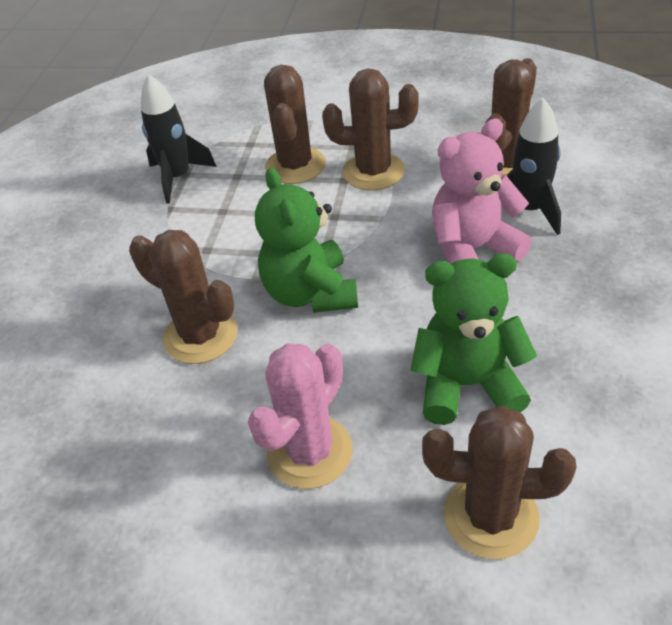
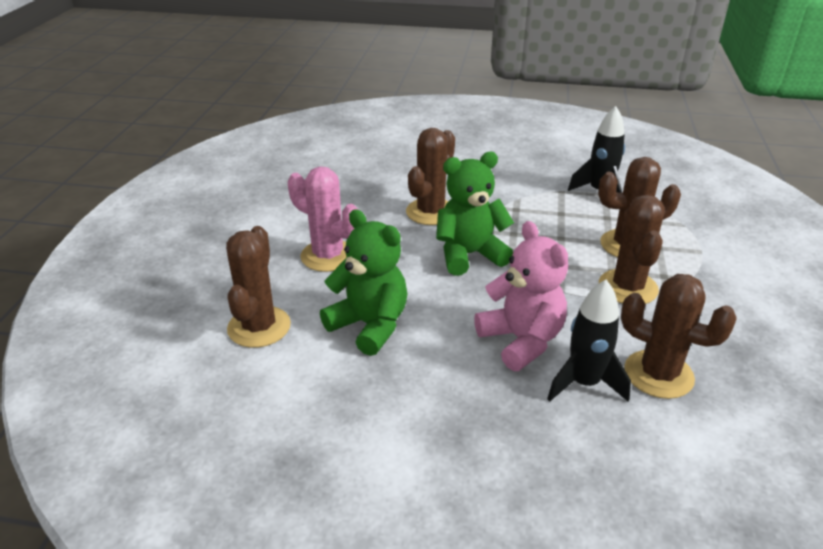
camera: 85 degrees right, 10 degrees down
(467, 384) = (369, 325): green teddy bear -> green teddy bear turned 45 degrees counterclockwise

